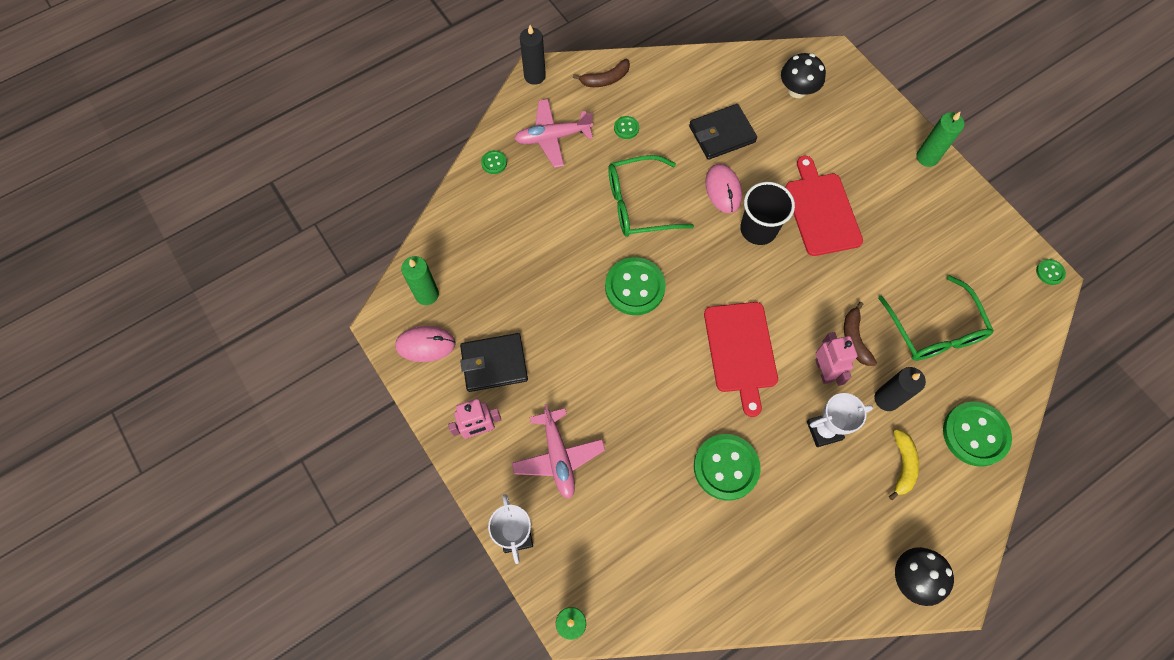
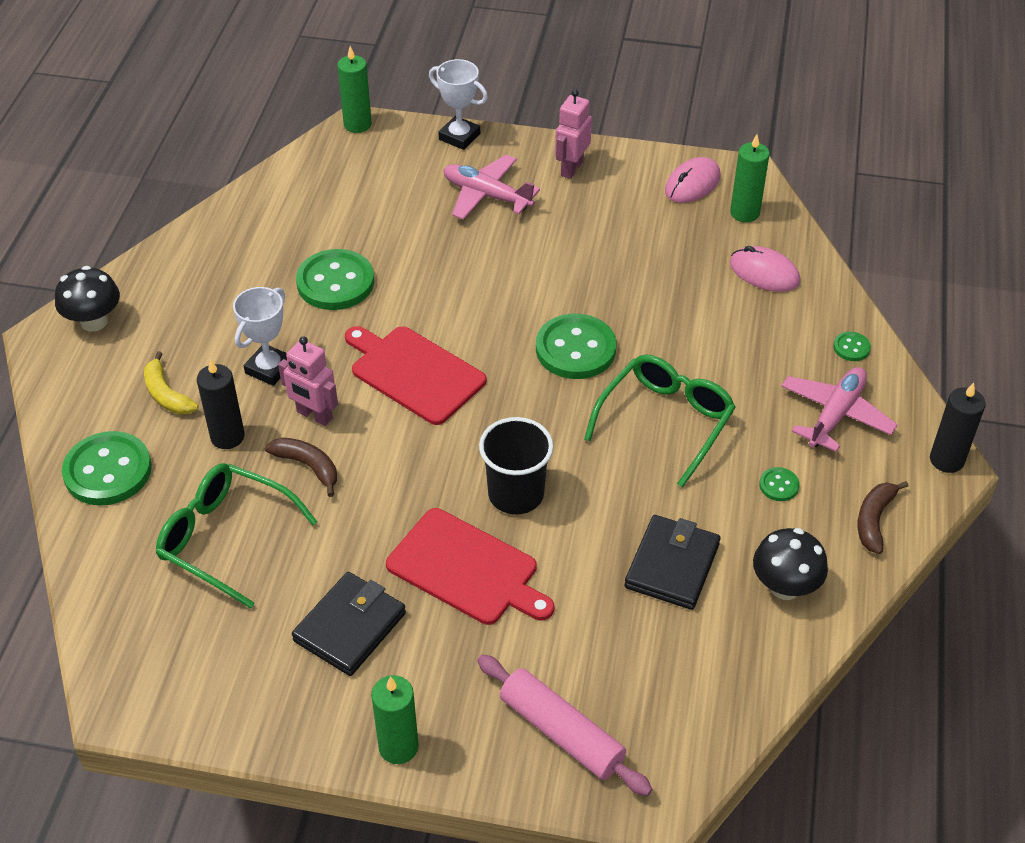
camera: 135 degrees right, 20 degrees down
(494, 364) = (619, 211): black wallet -> black wallet (349, 627)
(723, 190) = (598, 505): pink mouse -> pink mouse (764, 273)
(797, 90) = (649, 701): black mushroom -> black mushroom (785, 586)
(848, 108) = (561, 732): none -> pink rolling pin
(1049, 272) = (125, 714): green button -> none

